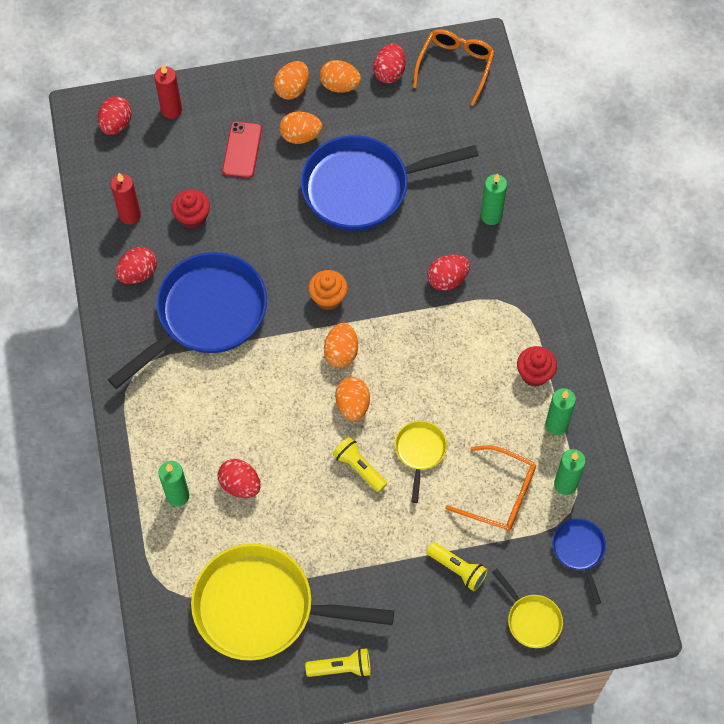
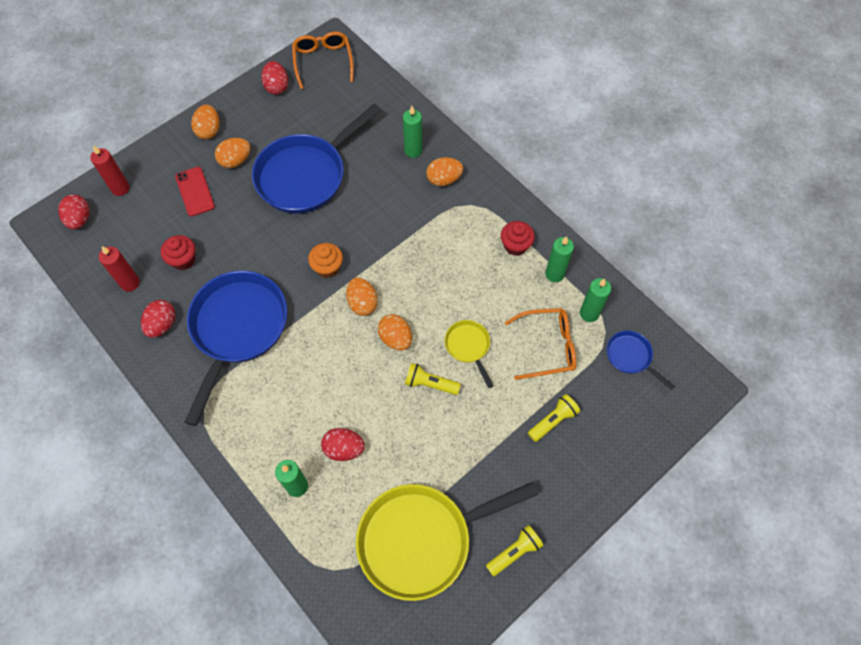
camera: 30 degrees left, 0 degrees up
(340, 85) = (244, 112): orange egg -> orange egg (444, 179)
(447, 279) = (409, 210): red egg -> none
(457, 569) = (553, 421): yellow flashlight -> yellow flashlight turned 45 degrees counterclockwise
(531, 620) = (631, 428): yellow pan -> none

